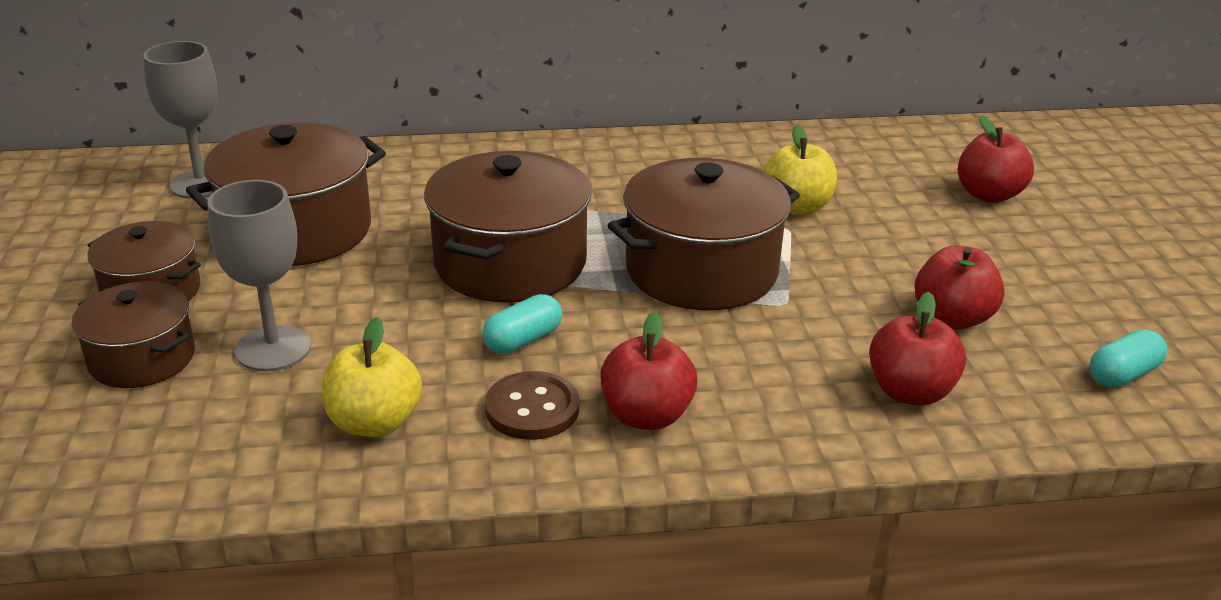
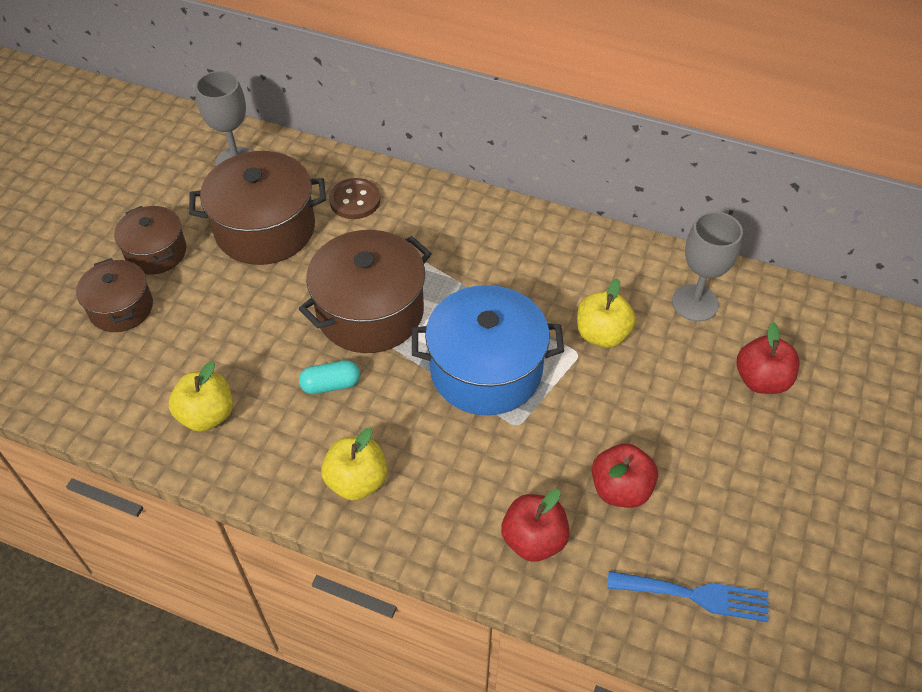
camera: 30 degrees right, 20 degrees up
(273, 349) = (191, 330): grey goblet -> grey goblet (695, 303)
(532, 409) = (297, 444): brown button -> brown button (355, 200)
(646, 416) = (357, 481): red apple -> yellow apple
(701, 270) = (486, 370): brown pot -> blue pot
(1123, 375) = (695, 595): turquoise capsule -> blue fork

